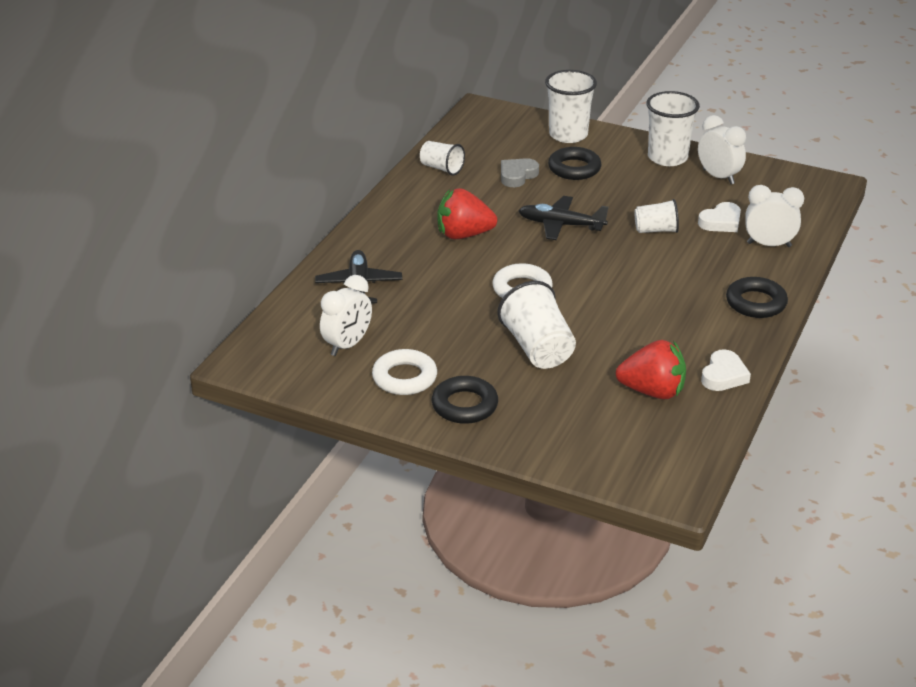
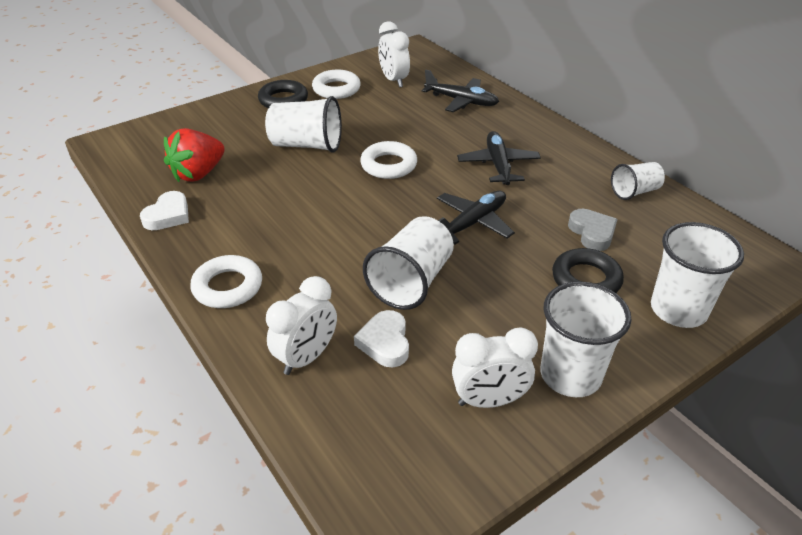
camera: 120 degrees right, 5 degrees up
(464, 235) = (498, 165): red strawberry -> black plane
(656, 230) = (411, 282): white cup -> white cup, size x1.65
(723, 375) = (168, 215): white heart -> white heart turned 120 degrees counterclockwise
(756, 303) = (228, 287): black ring -> white ring

